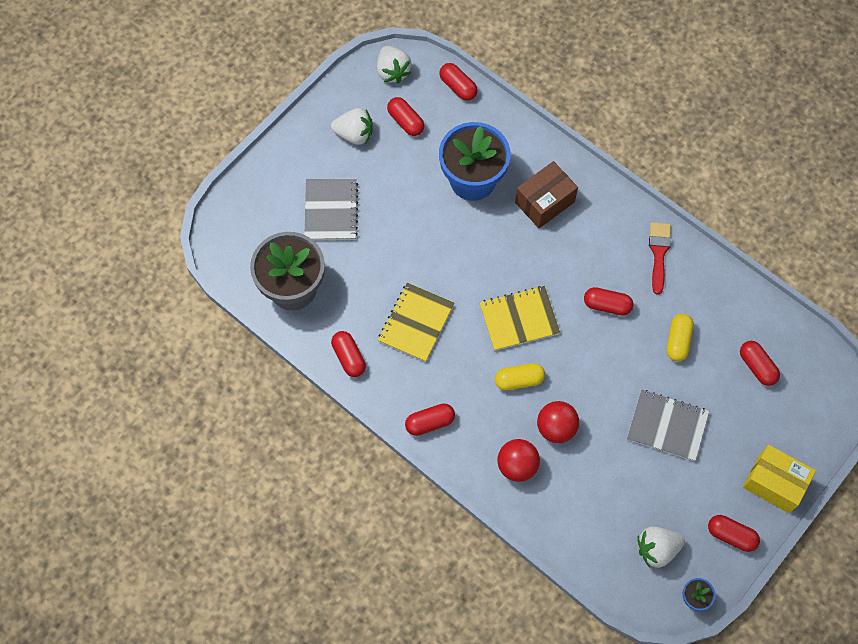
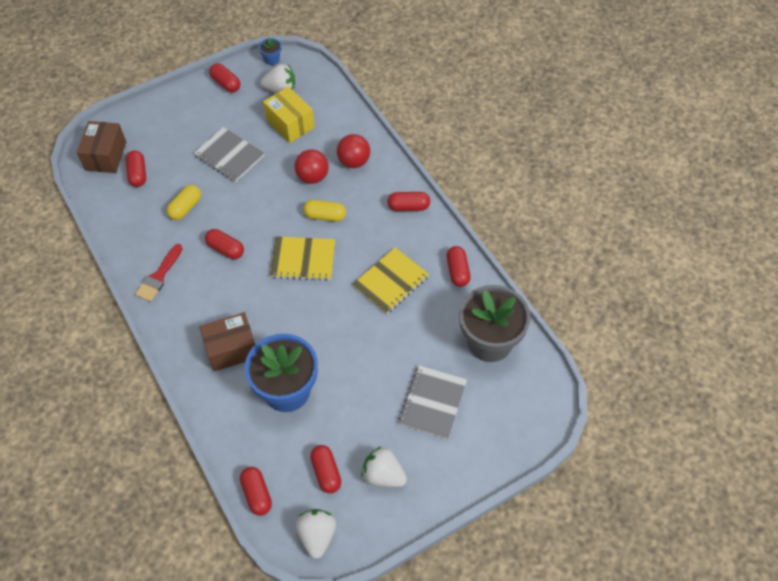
camera: 160 degrees left, 10 degrees down
(774, 483) = (177, 103): yellow box -> yellow box (290, 124)
(809, 379) = (106, 156): none -> brown box

